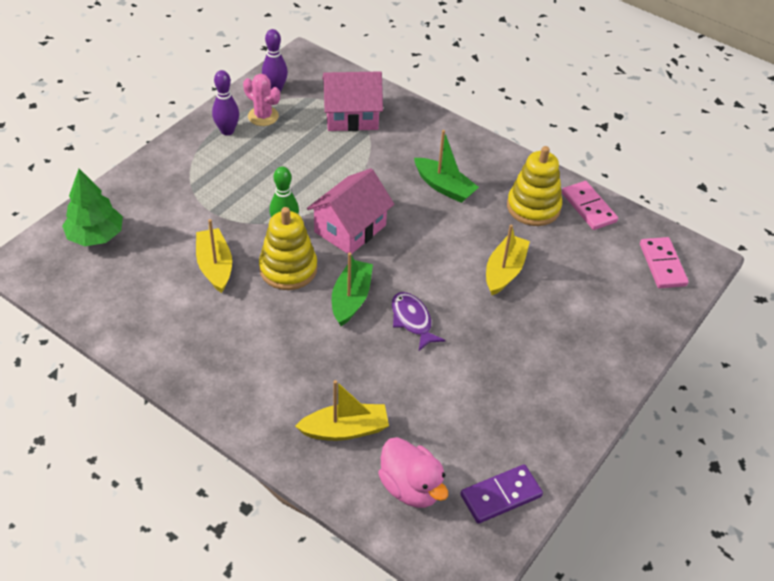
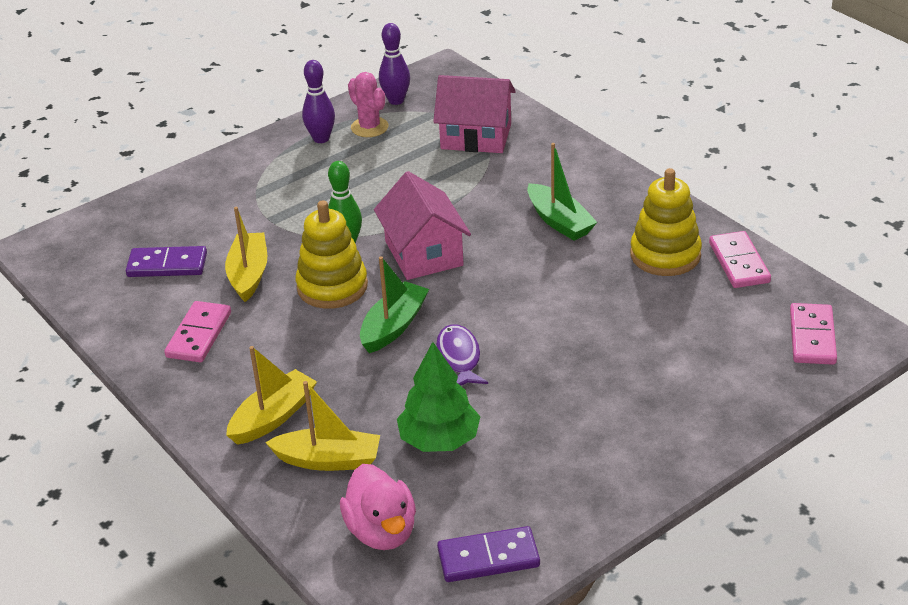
camera: 20 degrees right, 10 degrees down
(96, 236) = (129, 229): green tree -> green tree (439, 440)
(142, 266) = (167, 265): none -> purple domino
(194, 329) = (199, 335): none -> pink domino
(350, 228) = (423, 253): pink house -> pink house turned 75 degrees counterclockwise
(504, 271) = (597, 320): yellow boat -> yellow boat (273, 417)

